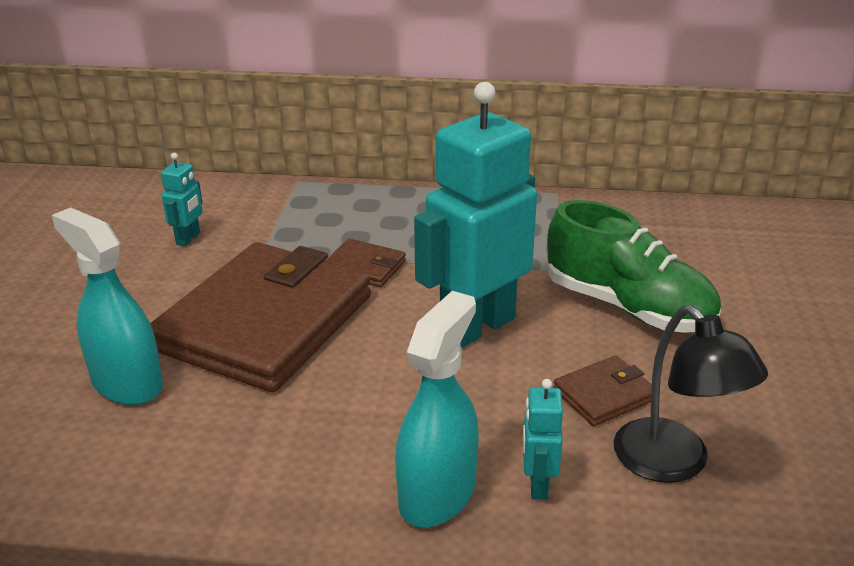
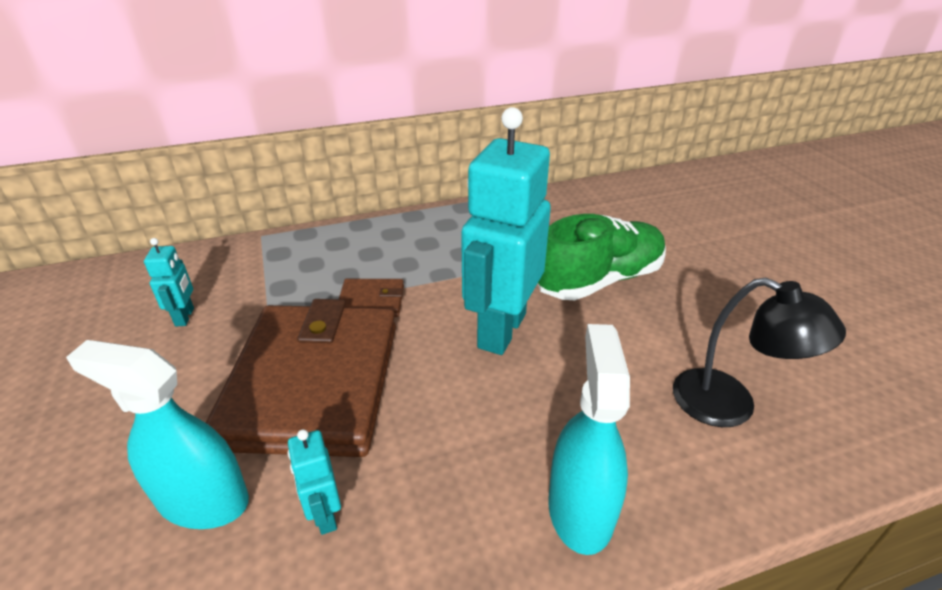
camera: 25 degrees left, 5 degrees up
(538, 485) = (651, 465): turquoise robot -> turquoise robot (325, 515)
(604, 395) = (638, 361): brown wallet -> none
(628, 307) = (599, 280): green shoe -> green shoe turned 45 degrees counterclockwise

